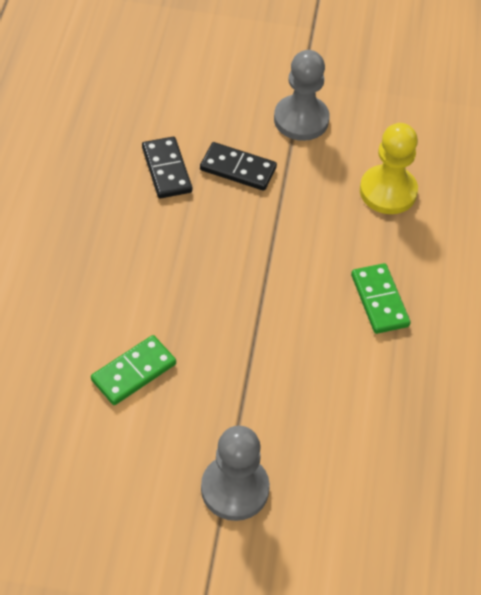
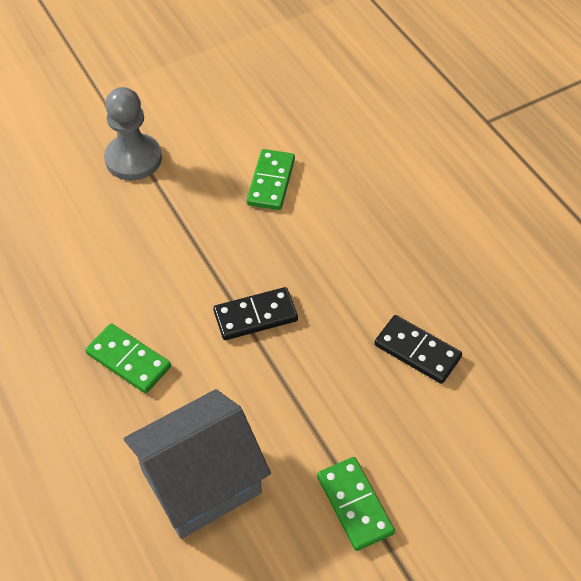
camera: 145 degrees right, 0 degrees up
(238, 169) = (359, 399): black domino -> black domino (255, 316)
(301, 119) = (355, 504): grey pawn -> green domino
(388, 191) = (201, 481): yellow pawn -> grey house

